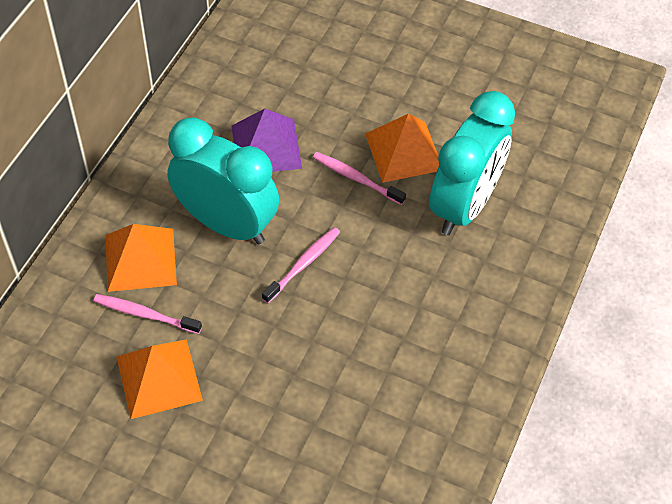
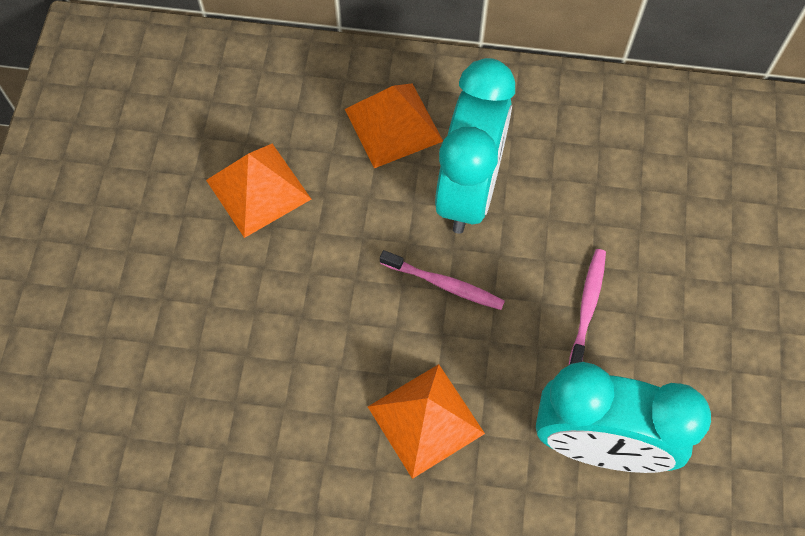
camera: 75 degrees right, 10 degrees up
(145, 314) = (328, 151): pink toothbrush -> none
(266, 146) = (592, 196): purple pyramid -> none
(404, 151) = (652, 350): orange pyramid -> orange pyramid (426, 420)

